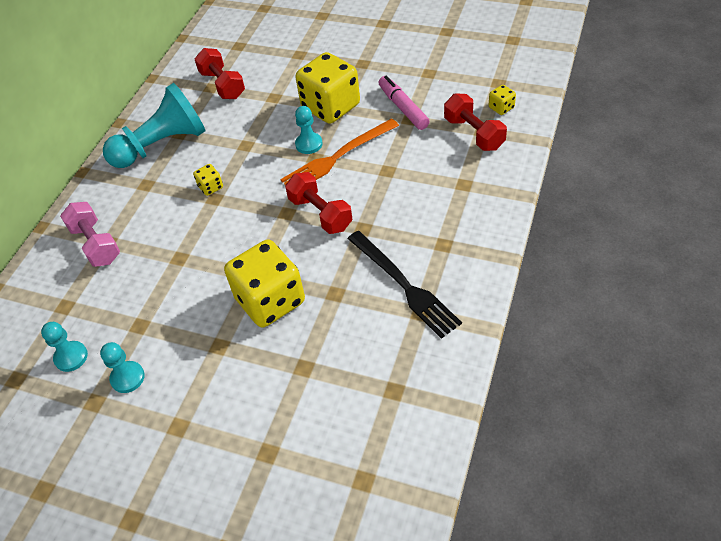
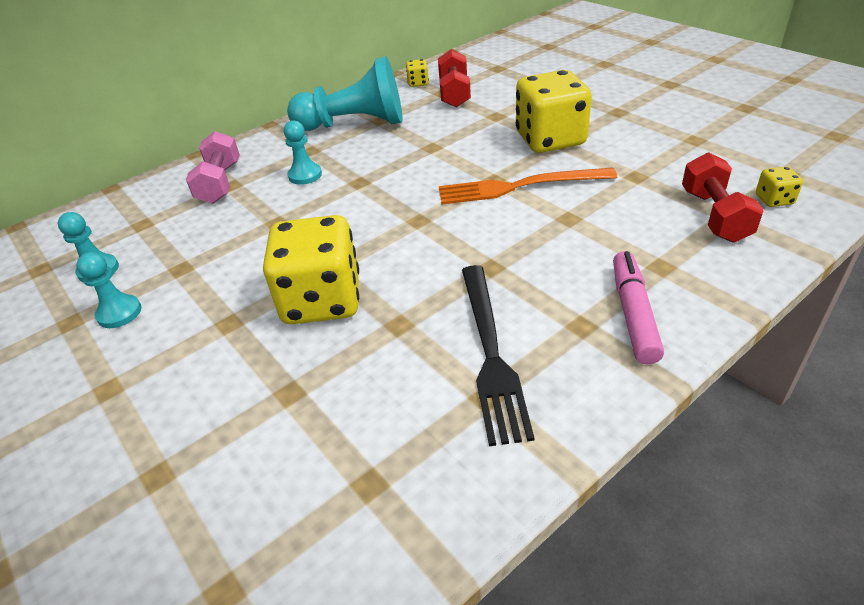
camera: 30 degrees right, 10 degrees down
(210, 187) = (364, 171): yellow dice -> yellow dice (418, 83)
(309, 144) = (497, 165): turquoise pawn -> turquoise pawn (305, 175)
(320, 213) = (454, 234): red dumbbell -> none
(403, 108) = (636, 163): pink marker -> pink marker (633, 313)

